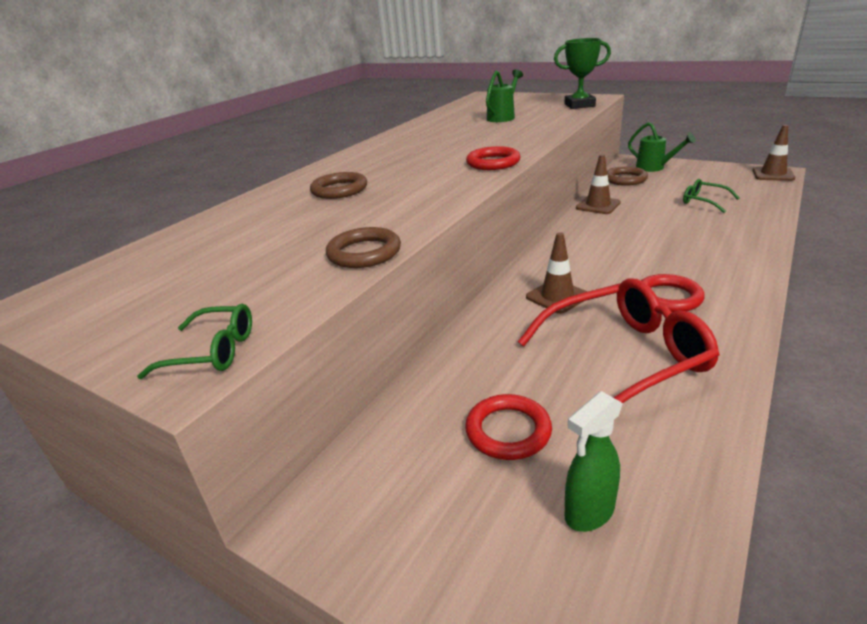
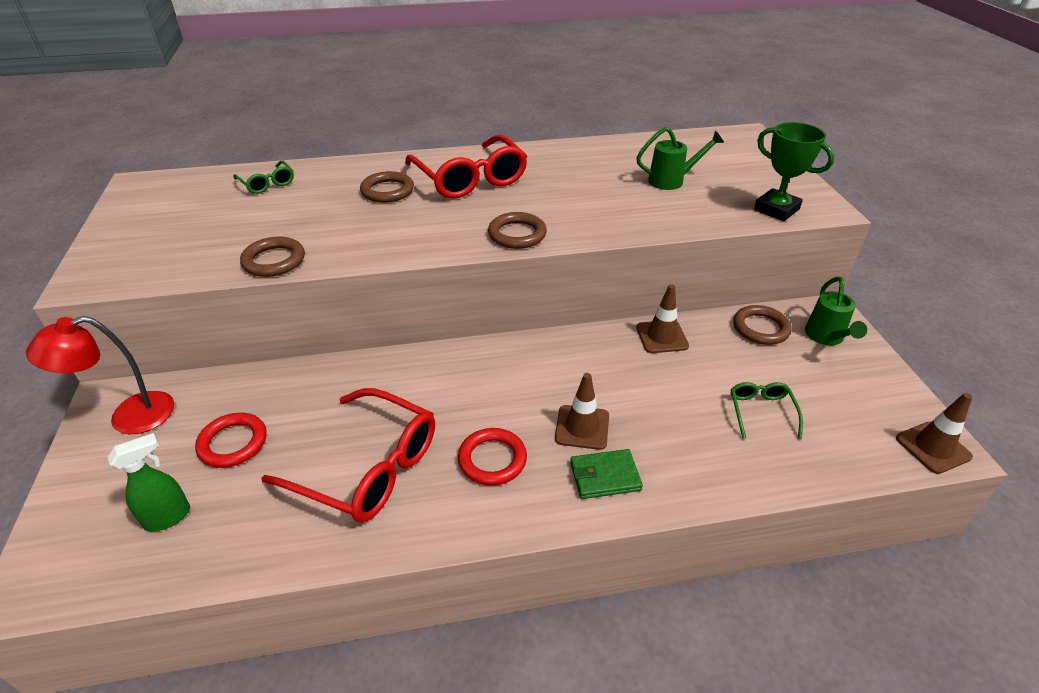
camera: 45 degrees right, 10 degrees up
(212, 351) = (112, 274): green glasses -> green glasses (267, 183)
(366, 508) = (129, 417): none -> red lamp
(383, 162) = (469, 178): none -> red glasses
(493, 163) = (517, 234): red ring -> brown ring
(557, 296) = (438, 389): brown traffic cone -> brown traffic cone (582, 427)
(588, 513) = (168, 517): green spray bottle -> green spray bottle turned 135 degrees clockwise
(724, 262) = (605, 476): none -> green wallet

